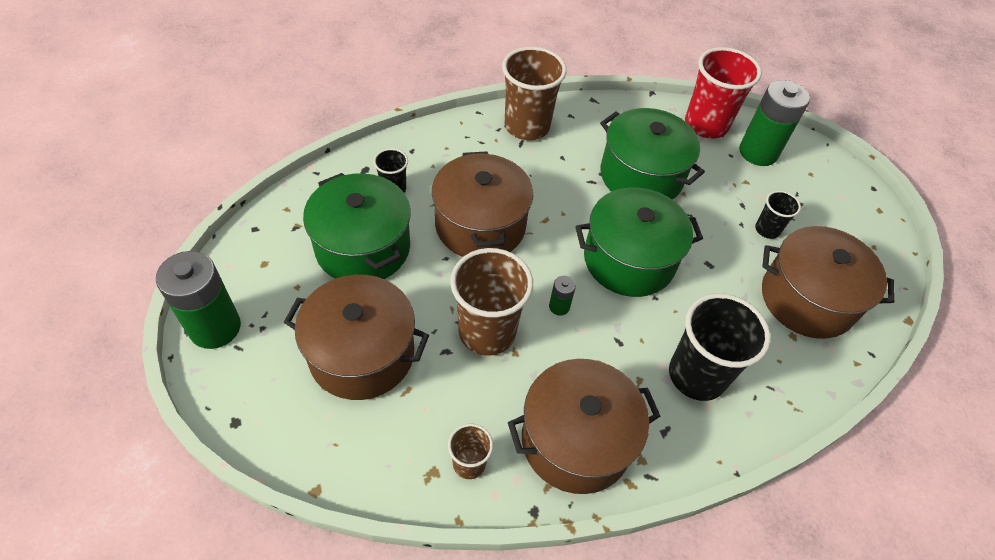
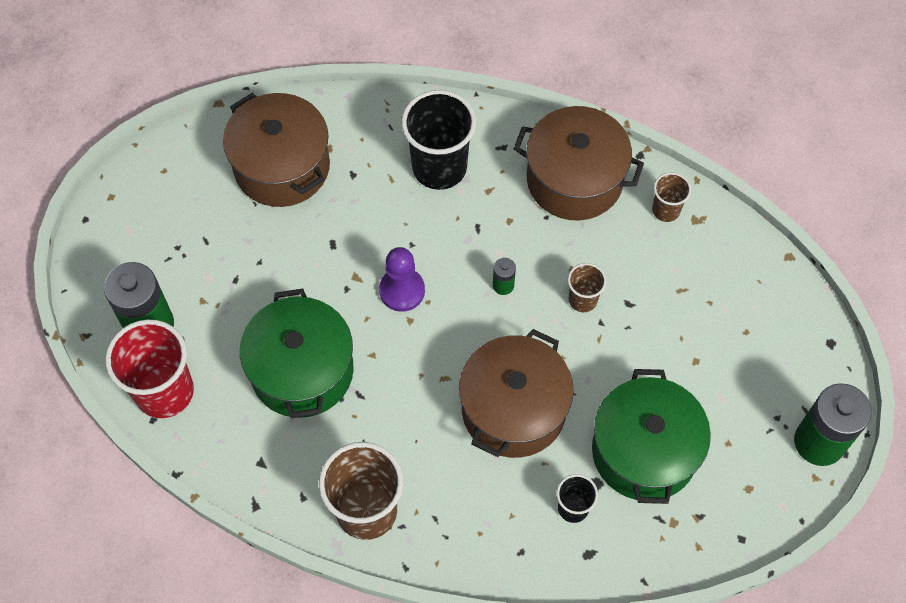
camera: 140 degrees left, 10 degrees up
(362, 354) = (701, 342): brown pot -> none
(487, 332) = (582, 300): brown cup -> brown cup, size x0.51
(629, 260) = (402, 290): green pot -> purple pawn
(767, 229) = (242, 242): black cup -> none

